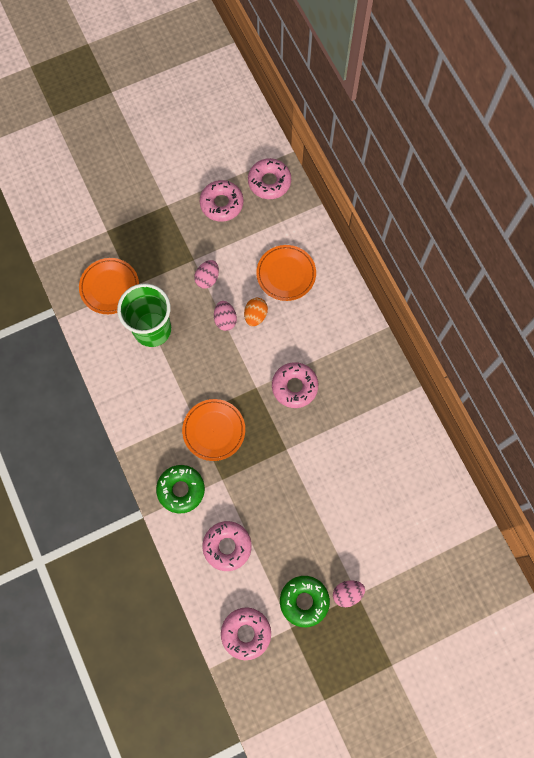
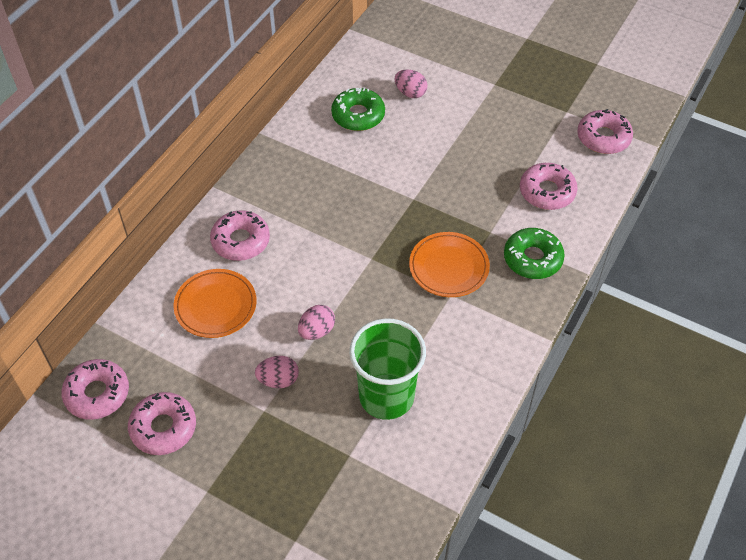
camera: 125 degrees left, 20 degrees down
(109, 287) = (370, 480): orange plate -> none
(255, 315) = (289, 305): orange egg -> none
(294, 387) = (343, 227): pink donut -> pink donut (241, 241)
(304, 601) = (536, 114): green donut -> green donut (358, 115)
(347, 593) = (500, 90): pink egg -> pink egg (410, 93)

